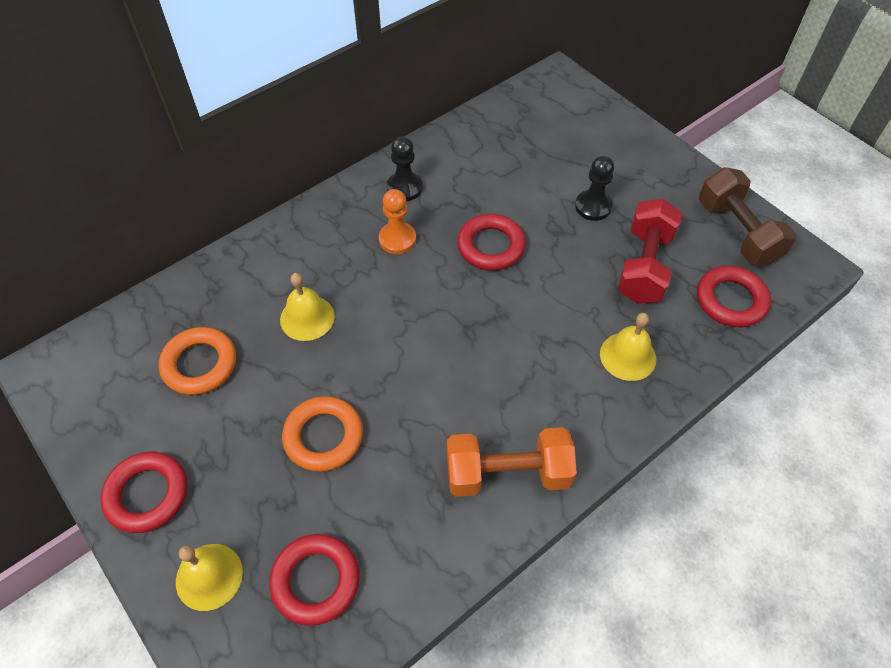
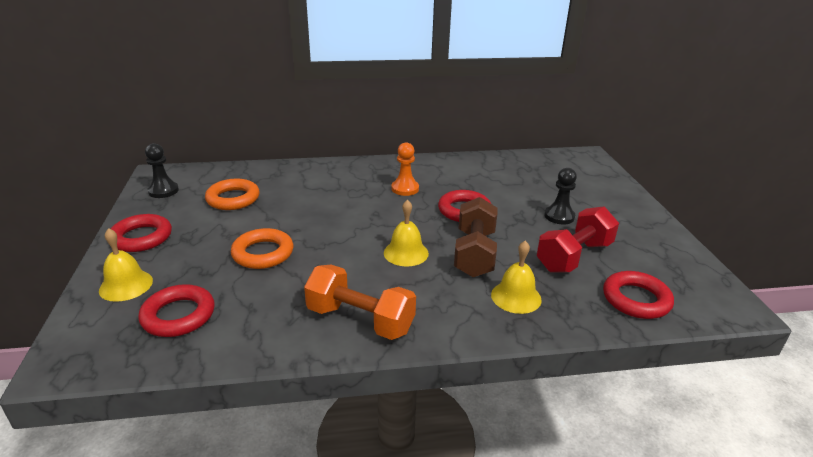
camera: 30 degrees right, 25 degrees down
(307, 318) = (313, 201): yellow bell -> yellow bell (406, 253)
(404, 188) = (433, 170): black pawn -> black pawn (163, 191)
(737, 232) = (674, 266): brown dumbbell -> brown dumbbell (474, 253)

